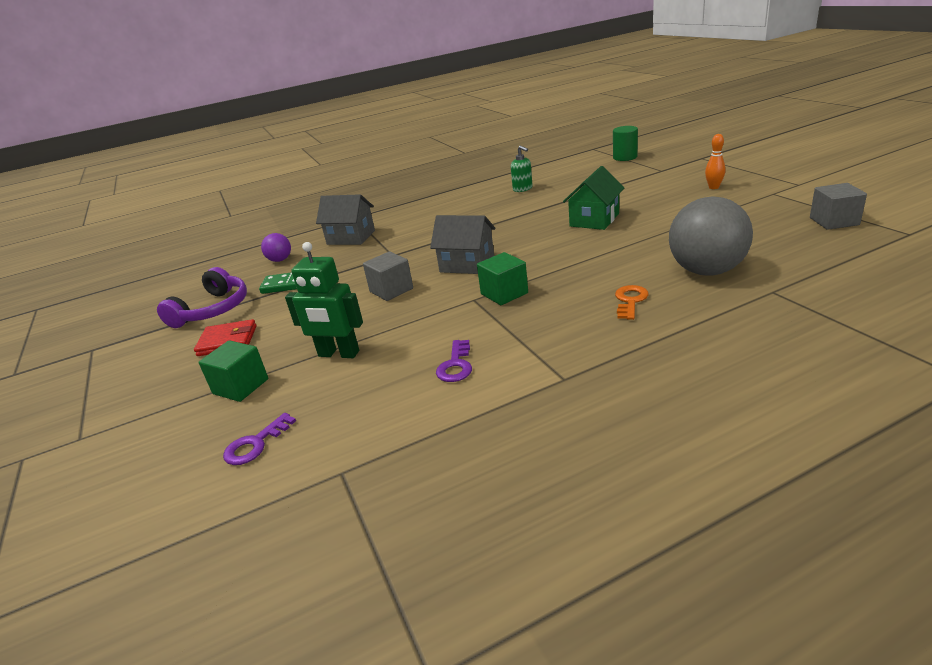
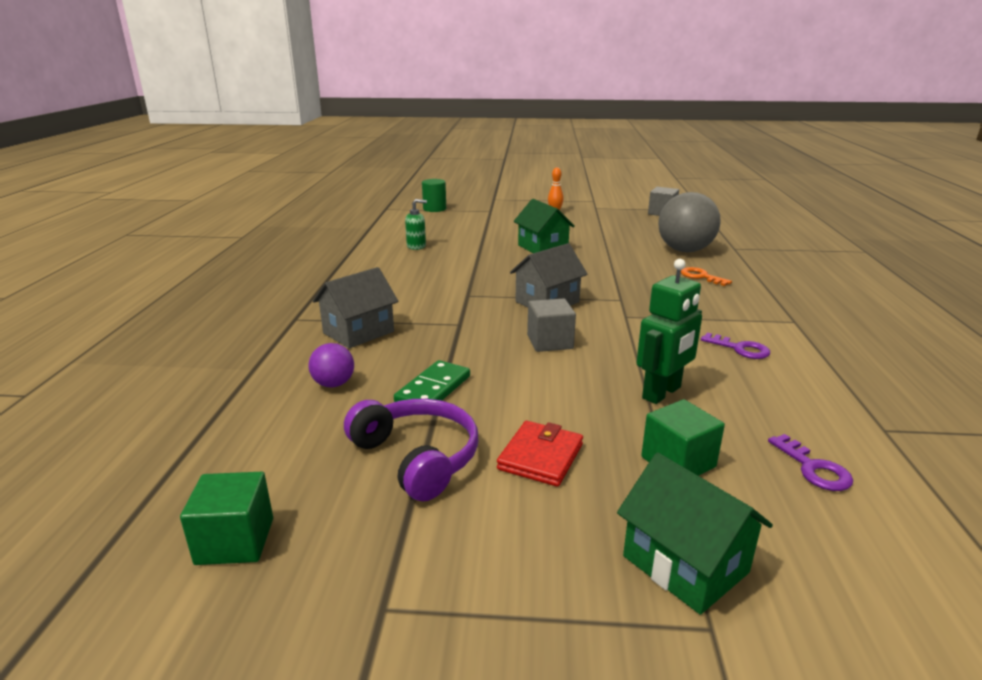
camera: 65 degrees left, 5 degrees down
(131, 417) = (685, 564): none -> green house
(504, 293) = (632, 304): green cube -> green cube (235, 541)

